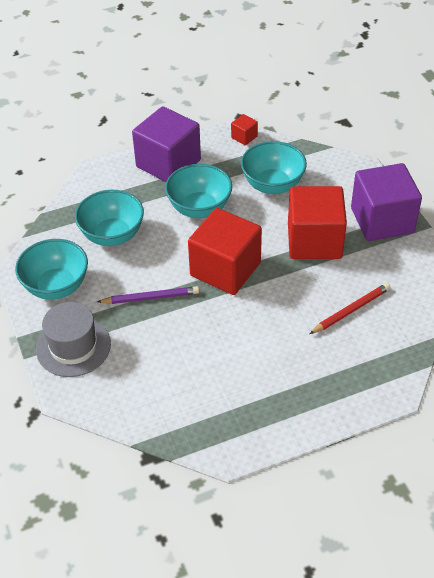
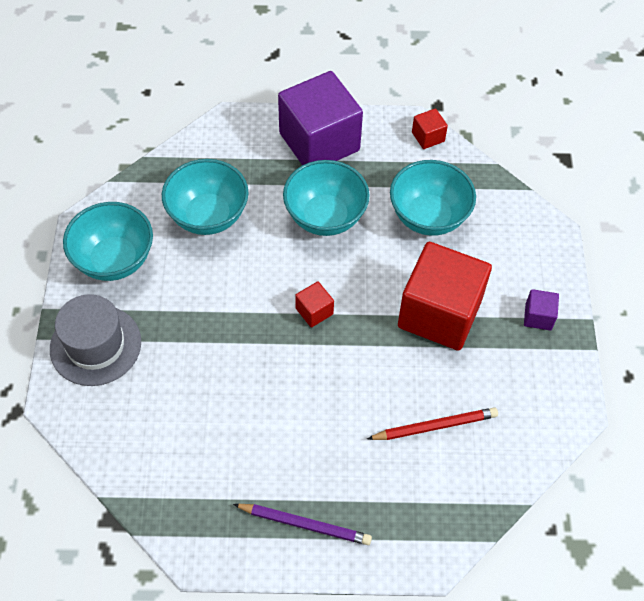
camera: 20 degrees right, 10 degrees up
(151, 297) = (210, 316): purple pencil -> purple pencil (305, 524)
(225, 269) = (314, 311): red cube -> red cube, size x0.42
(382, 220) = (538, 316): purple cube -> purple cube, size x0.42

